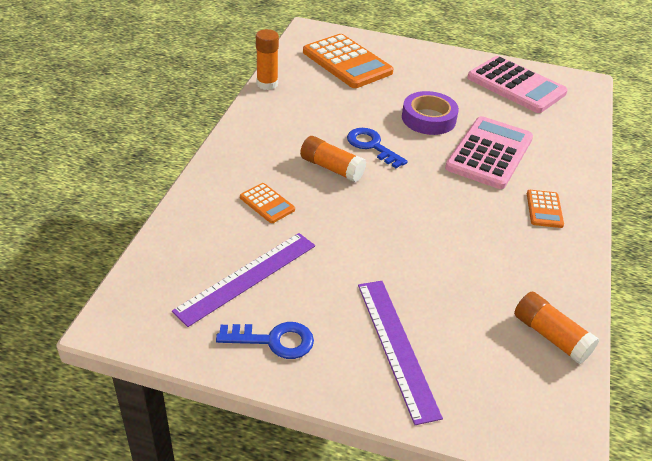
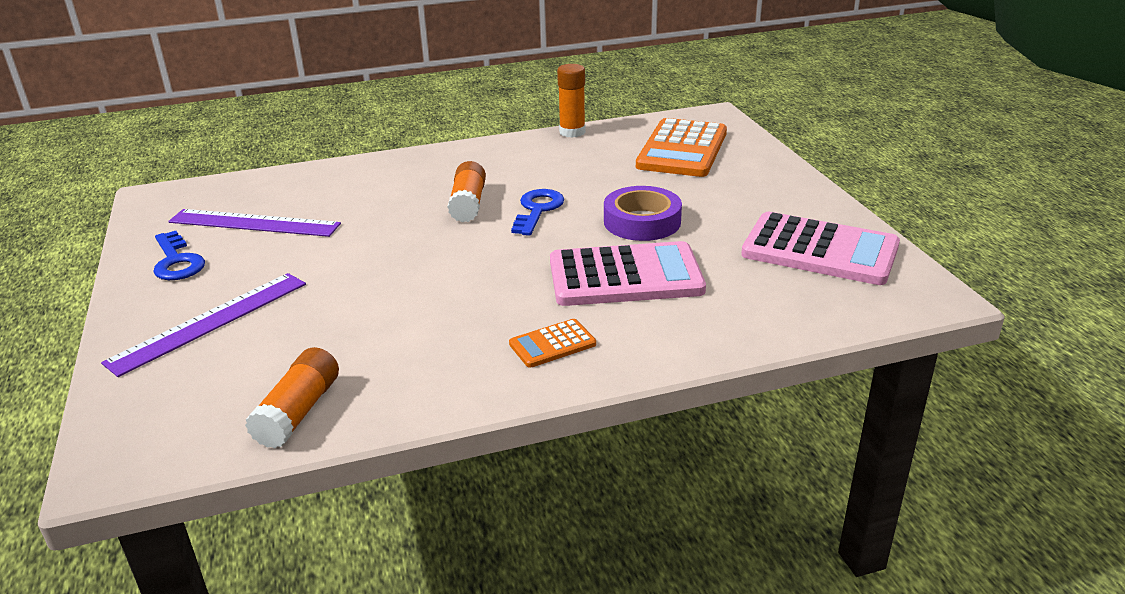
camera: 60 degrees right, 10 degrees down
(267, 203) = (371, 196): orange calculator -> none
(516, 86) = (819, 250): pink calculator -> pink calculator turned 75 degrees counterclockwise

